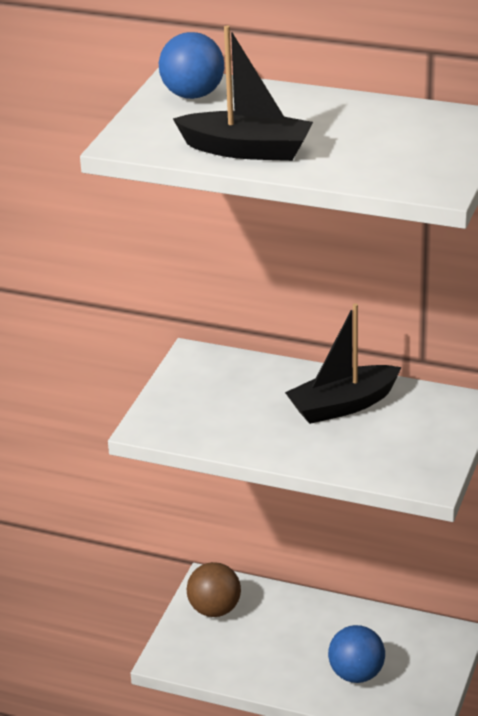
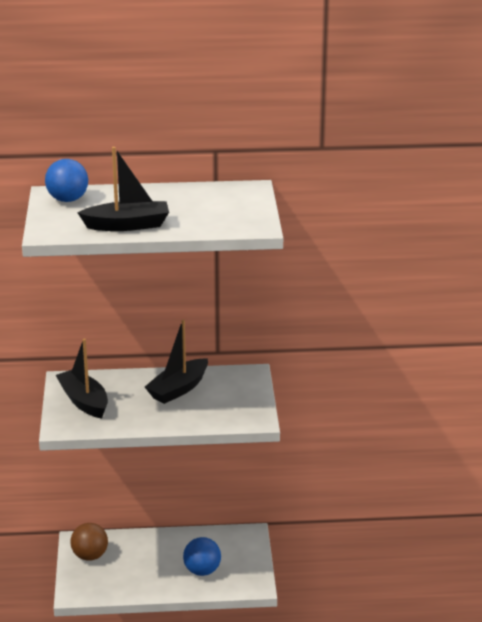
camera: 25 degrees left, 5 degrees down
(201, 395) = (84, 401): none -> black boat

